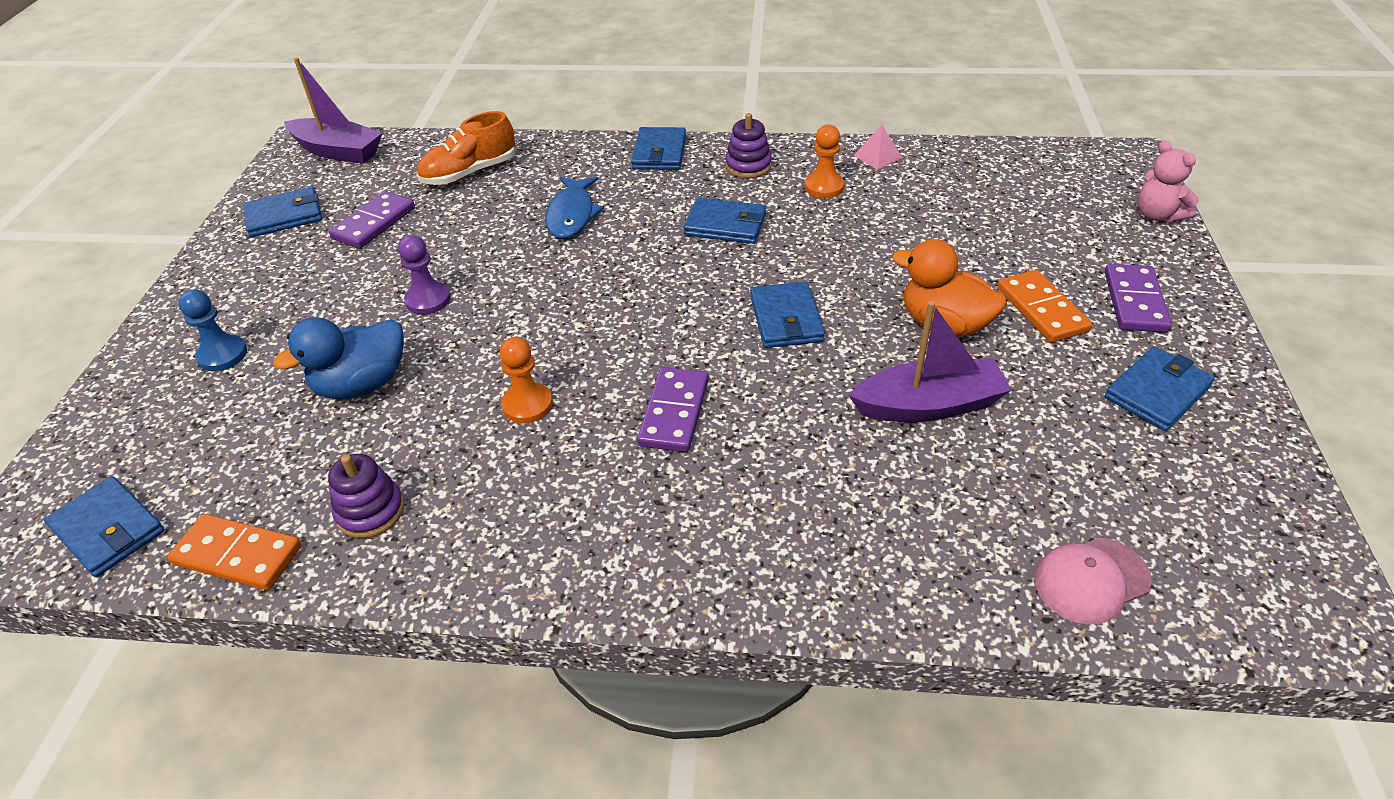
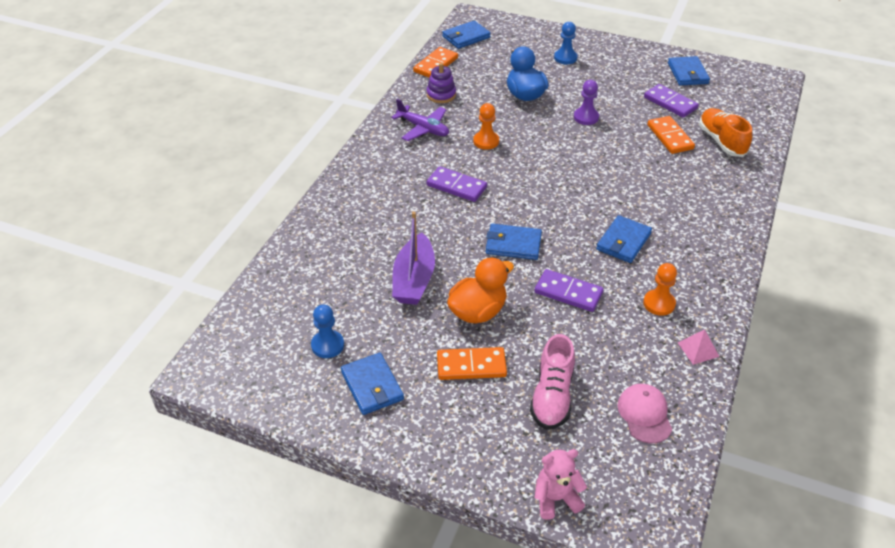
camera: 105 degrees right, 0 degrees up
(338, 151) = (762, 92): purple boat -> none
(468, 214) = (670, 137): none -> orange domino
(504, 507) = (423, 128): none -> purple plane
(572, 215) = (656, 177): blue fish -> none
(659, 153) = (730, 229): blue wallet -> none
(748, 166) = (700, 271): purple stacking toy -> none
(1030, 239) = (552, 396): none -> pink shoe
(1091, 580) = (275, 294): pink cap -> pink cap (644, 414)
(1133, 465) = (327, 345): none -> blue pawn
(1134, 301) = (458, 421): purple domino -> purple domino (568, 292)

